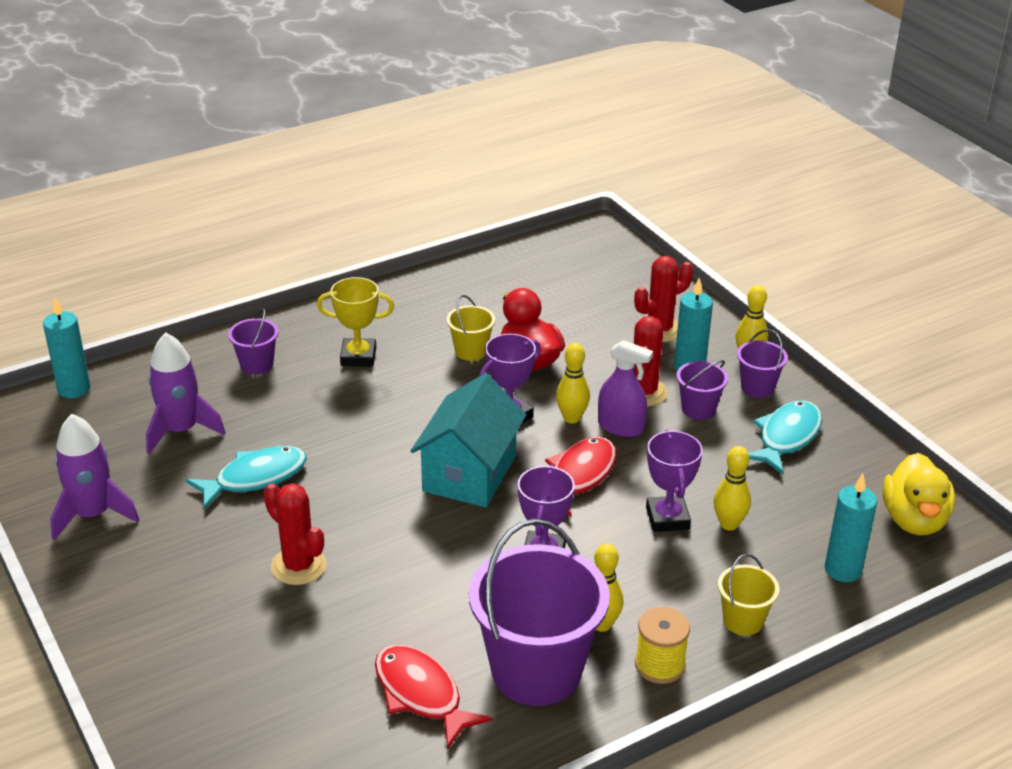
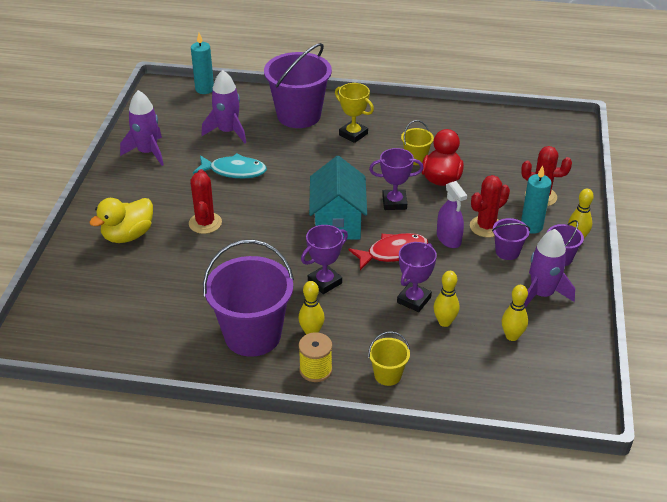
camera: 40 degrees right, 5 degrees up
(257, 365) = (299, 115): purple bucket -> purple bucket, size x2.16
(421, 694) = (188, 313): red fish -> none
(469, 473) = (337, 221): turquoise house -> turquoise house turned 60 degrees counterclockwise
(571, 418) = (427, 220): yellow bowling pin -> yellow bowling pin (512, 336)
(786, 437) = (541, 294): turquoise fish -> purple rocket
(843, 570) = (480, 383): turquoise candle -> none
(914, 520) = (562, 382): yellow duck -> yellow duck (128, 235)

